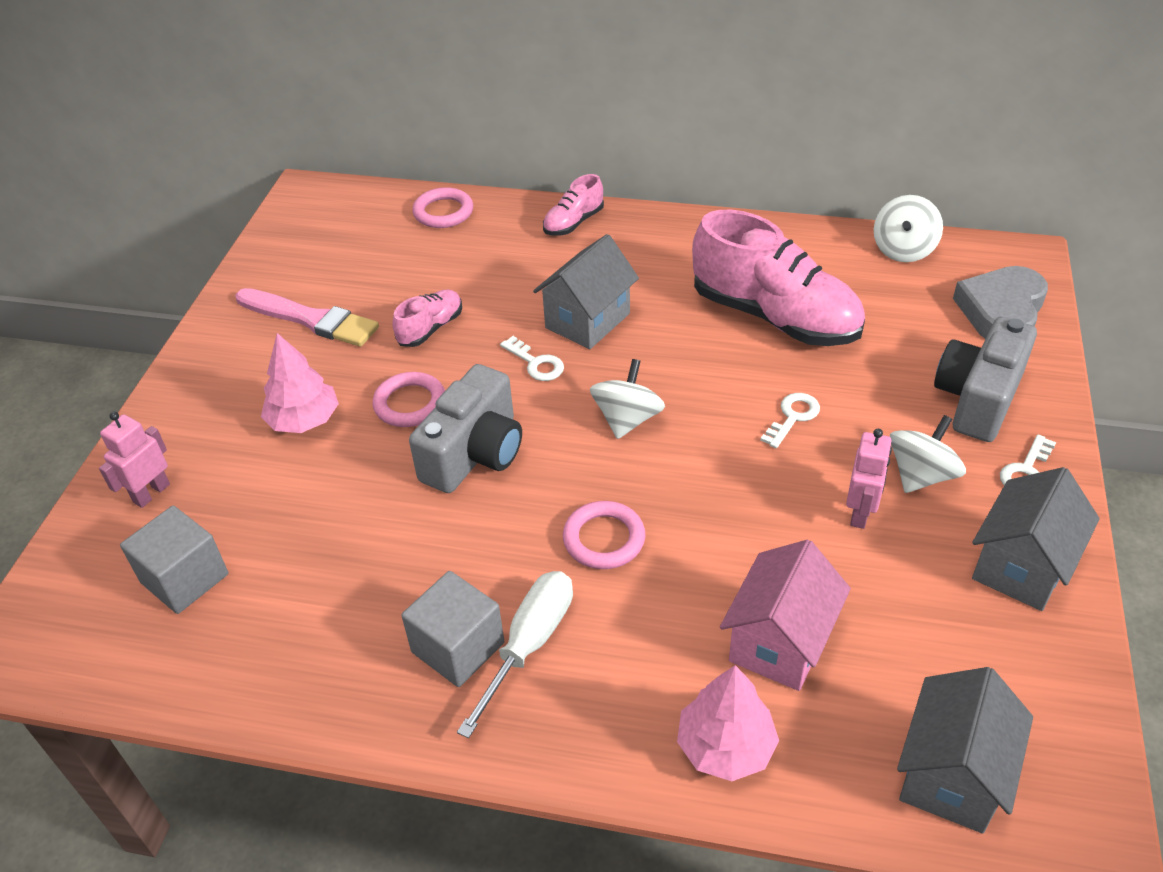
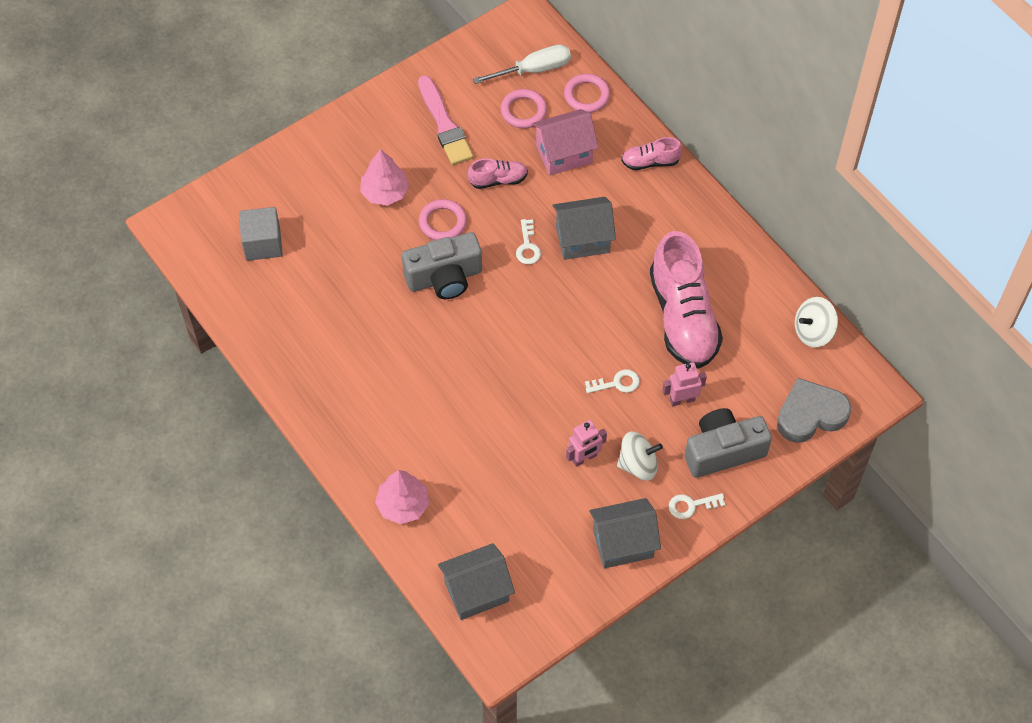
camera: 40 degrees right, 15 degrees up
(151, 493) = (284, 182): pink robot -> pink robot (682, 400)
(458, 647) = (343, 372): grey cube -> none
(529, 645) = (372, 396): white screwdriver -> white screwdriver (533, 70)
(604, 539) = (455, 373): pink ring -> pink ring (523, 111)
(627, 419) = (535, 317): white spinning top -> none
(779, 642) = (475, 483): pink house -> pink house (564, 154)

